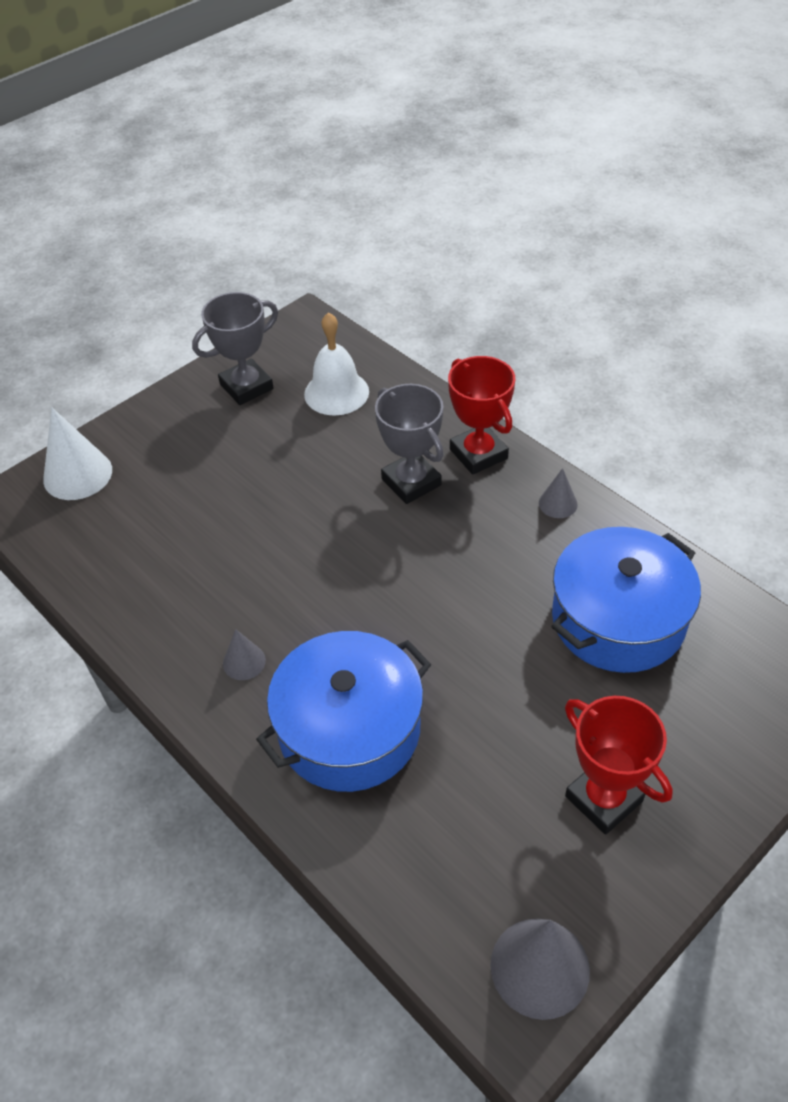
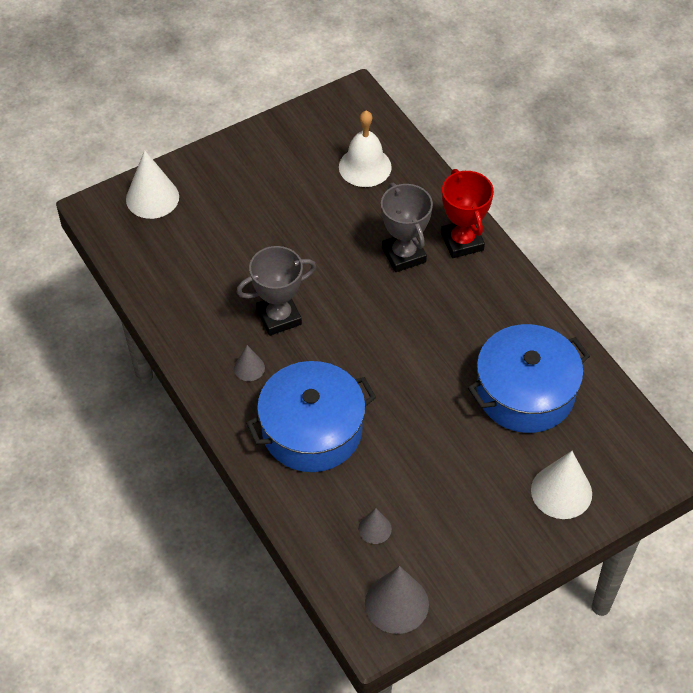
camera: 10 degrees right, 5 degrees up
(246, 387) = (295, 147): grey trophy -> grey trophy (279, 317)
(558, 503) = (510, 295): grey cone -> grey cone (375, 528)
(603, 798) = (472, 512): red trophy -> none
(713, 742) = (561, 491): none -> white cone

